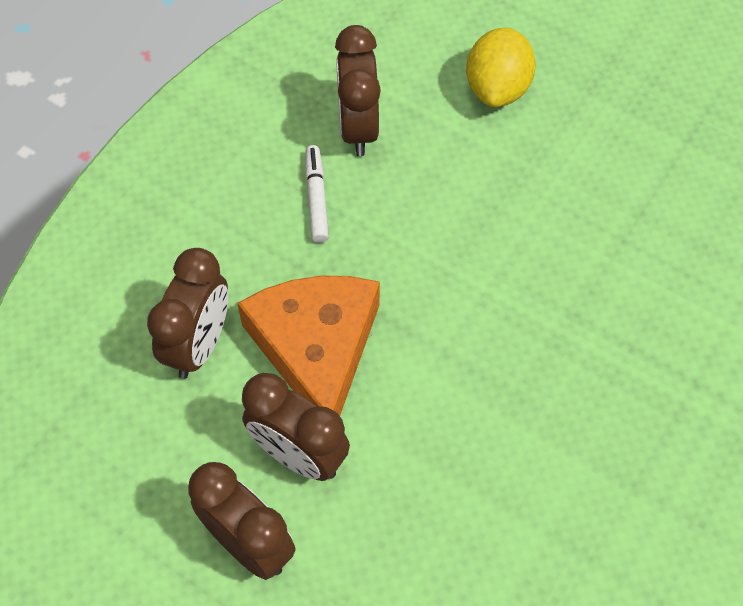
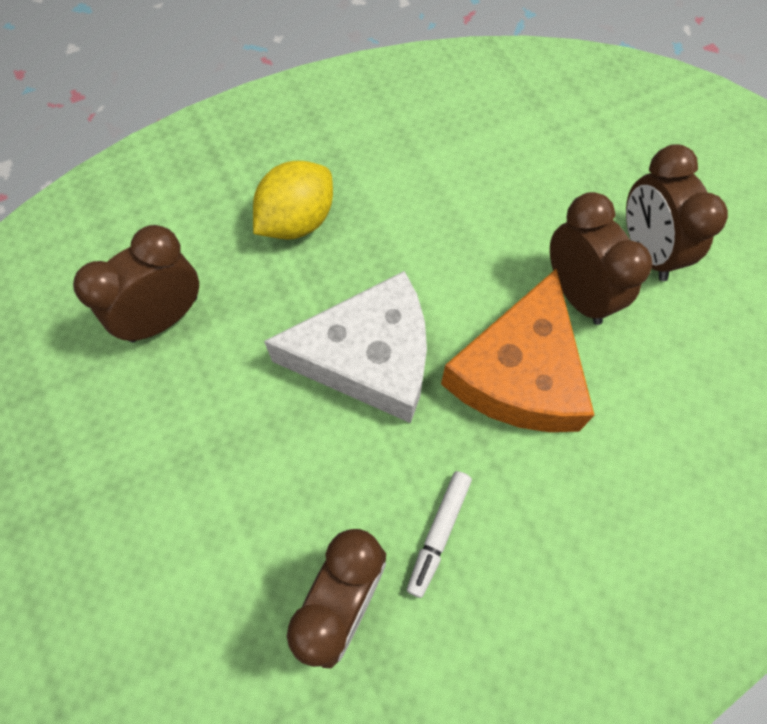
camera: 150 degrees left, 5 degrees up
(199, 344) = (628, 434): brown clock -> brown clock (164, 318)
(453, 295) = (369, 358): none -> white cheese
(497, 88) = (161, 564): yellow lemon -> yellow lemon (297, 221)

